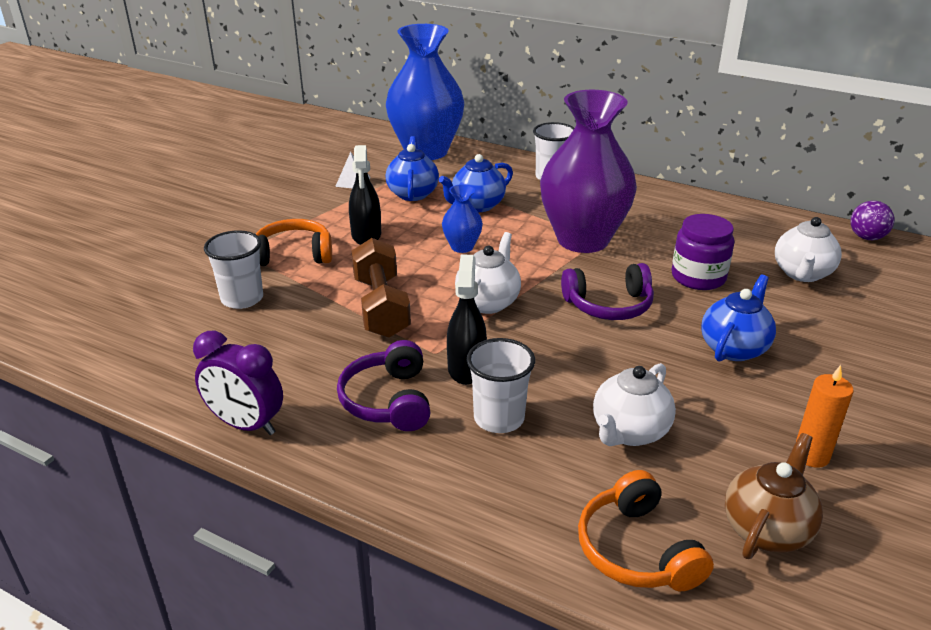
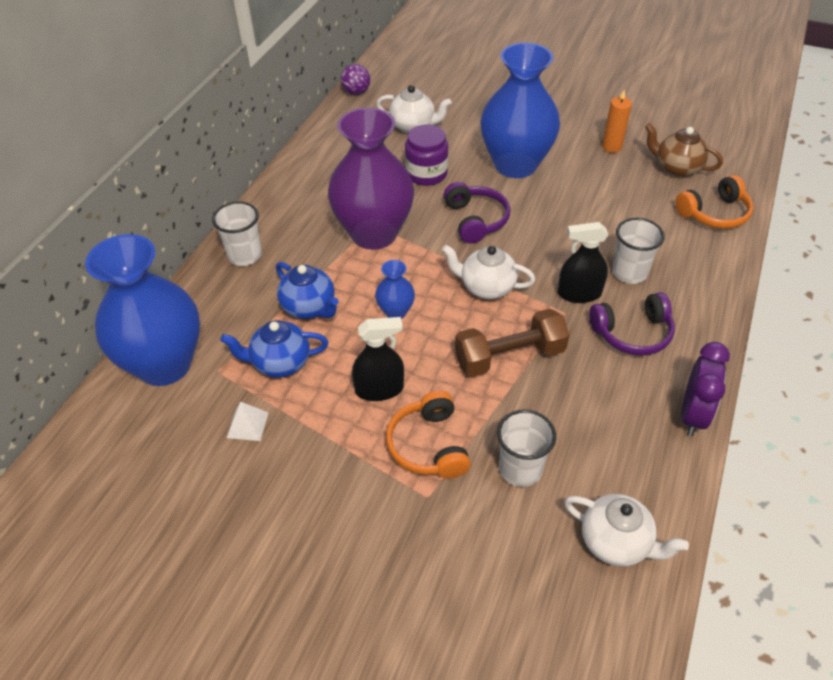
camera: 95 degrees left, 15 degrees up
(629, 432) = (619, 214): white teapot -> white teapot (616, 543)
(734, 348) = (515, 165): blue teapot -> blue vase

